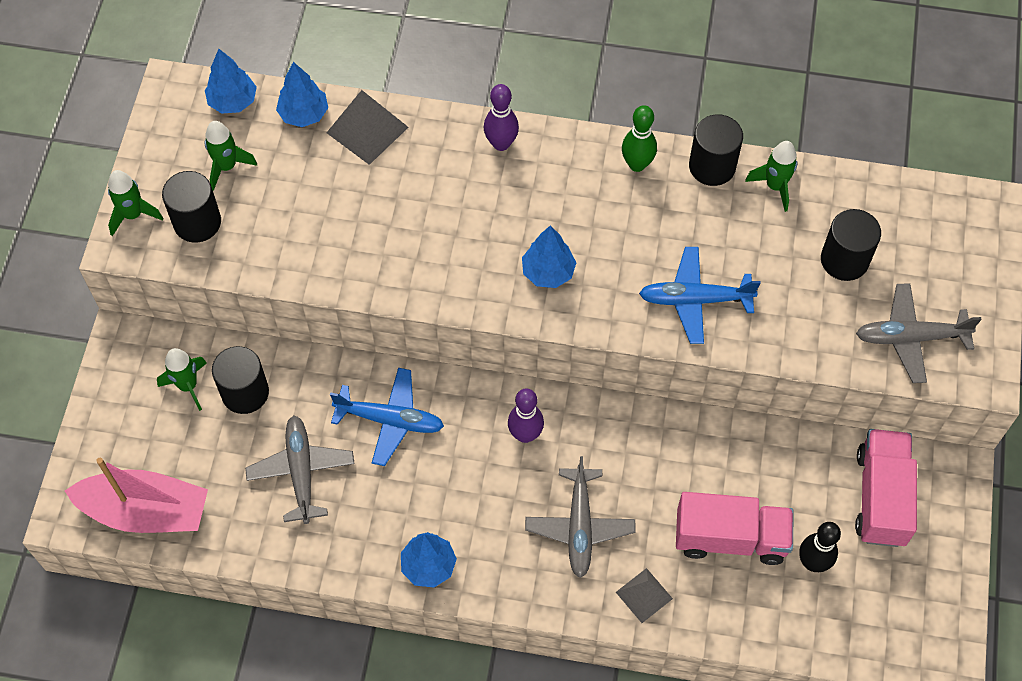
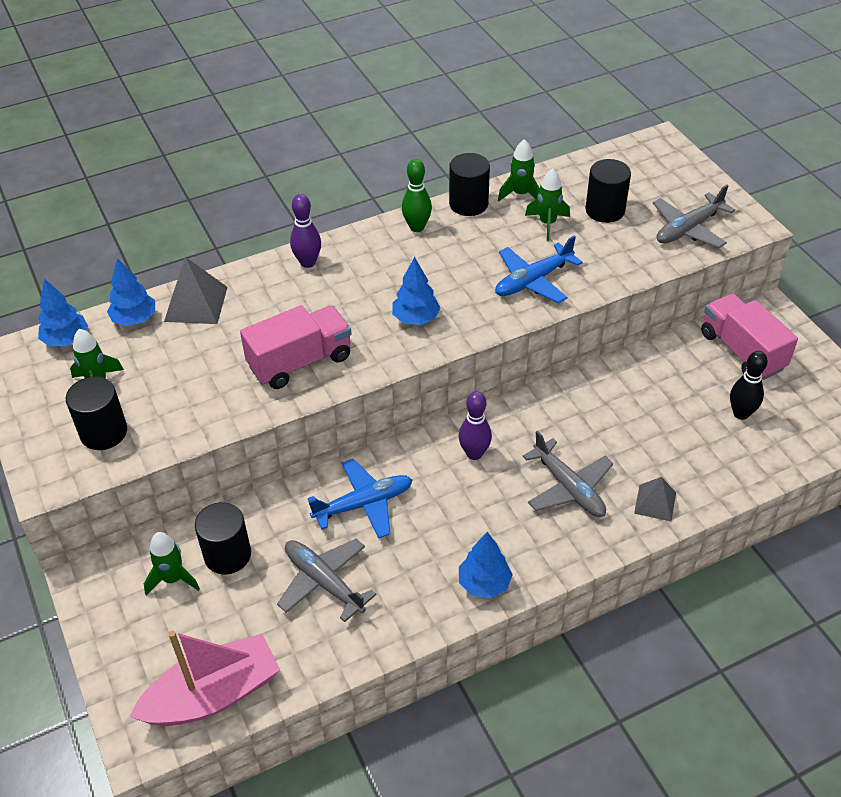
camera: 35 degrees left, 15 degrees down
(133, 215) = (40, 457): green rocket -> green rocket (547, 223)
(730, 538) = (675, 431): pink truck -> pink truck (300, 362)

